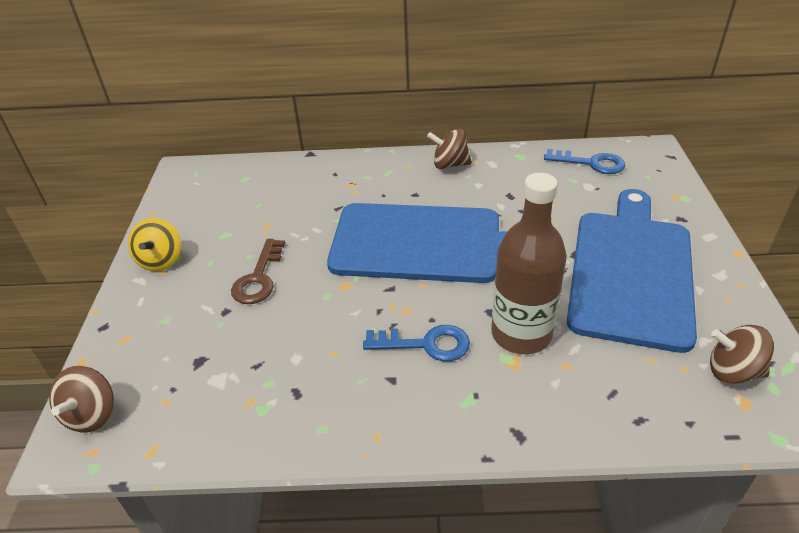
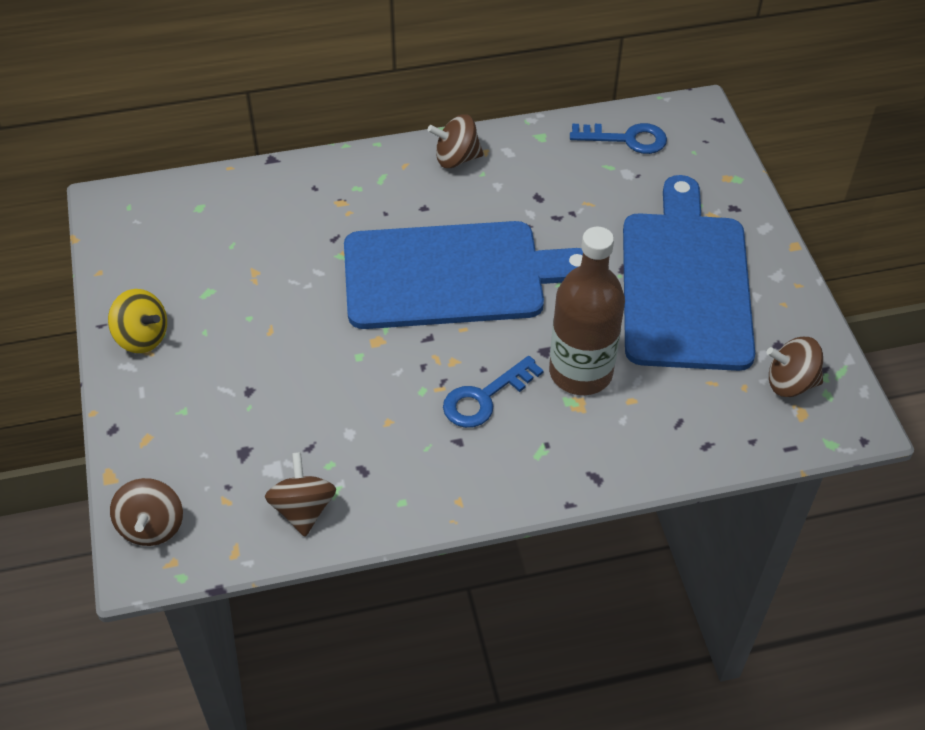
camera: 15 degrees left, 10 degrees up
(161, 260) = (142, 337): yellow spinning top -> yellow spinning top turned 45 degrees counterclockwise
(229, 420) = (303, 509): none -> brown spinning top
(258, 278) = (272, 345): brown key -> none
(426, 344) = (484, 398): blue key -> blue key turned 150 degrees clockwise

